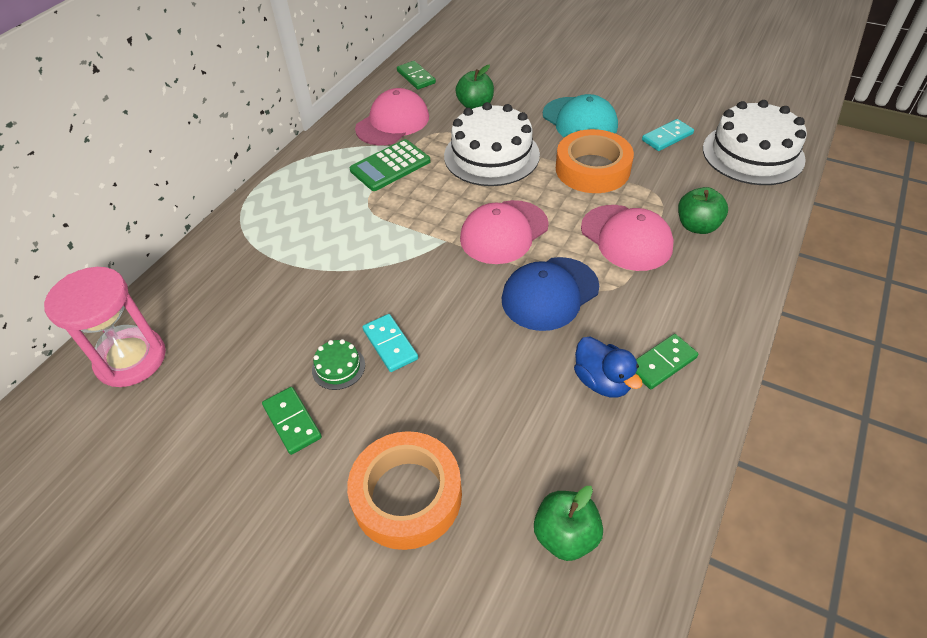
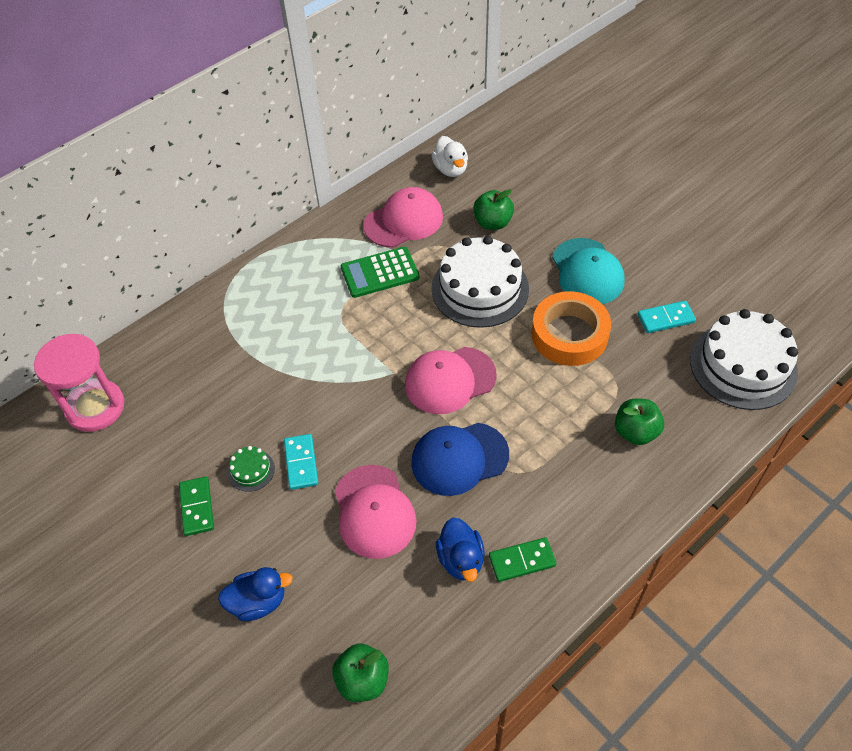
camera: 20 degrees right, 5 degrees up
(407, 495) = (258, 602): orange tape -> blue duck
(416, 77) = (450, 169): green domino -> white duck
(626, 238) = (560, 423): pink cap -> pink cap (374, 511)

